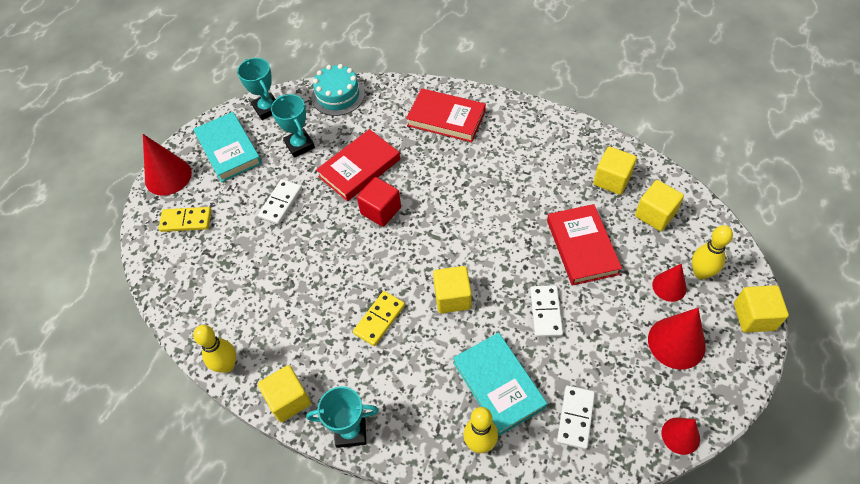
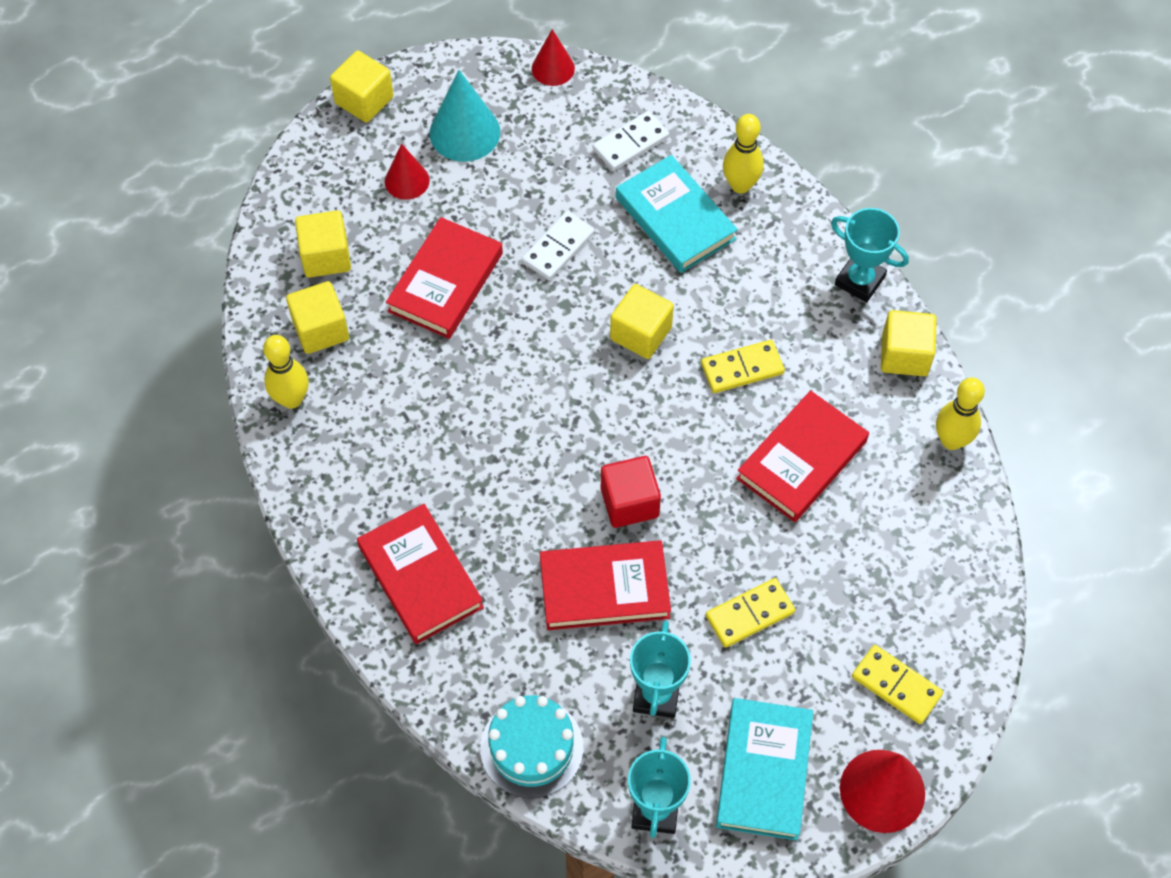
camera: 145 degrees left, 5 degrees up
(281, 203) = (749, 614): white domino -> yellow domino
(307, 293) = (801, 460): none -> red book
(498, 385) = (675, 218): turquoise book -> turquoise book turned 45 degrees counterclockwise
(676, 343) = (464, 132): red cone -> turquoise cone
(701, 273) = (359, 169): yellow bowling pin -> yellow bowling pin (291, 399)

